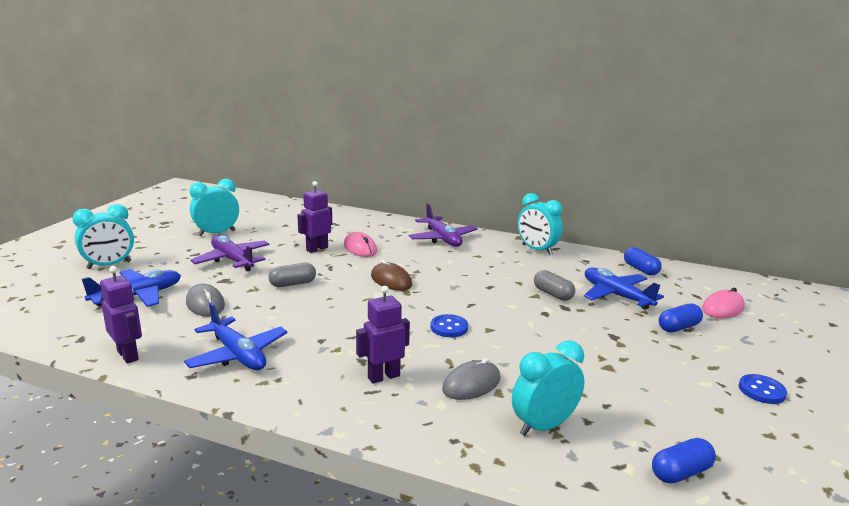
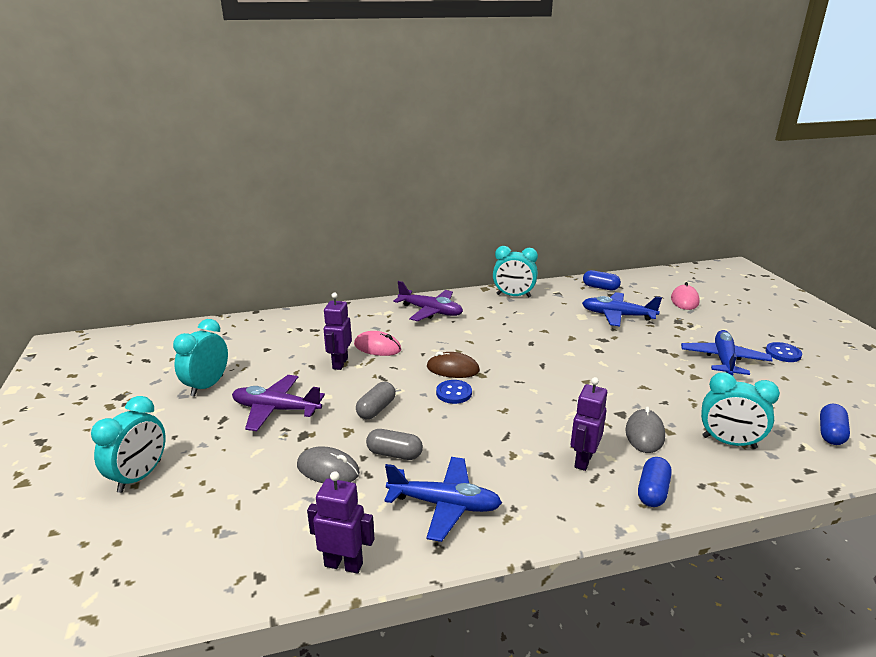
camera: 35 degrees left, 5 degrees up
(137, 296) = (240, 496): blue plane -> blue plane (724, 360)
(449, 327) = (559, 393): blue button -> blue button (454, 393)
(543, 426) = (729, 442): turquoise clock -> turquoise clock turned 90 degrees counterclockwise
(553, 294) = (580, 331): grey capsule -> grey capsule (394, 454)
(678, 327) = (684, 326): blue capsule -> blue capsule (652, 491)

